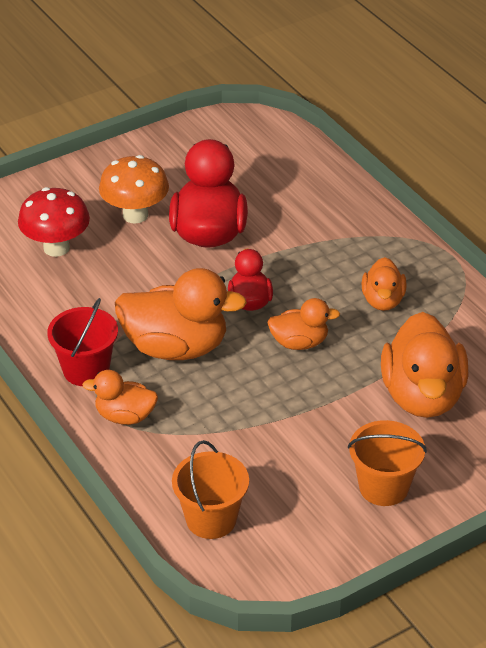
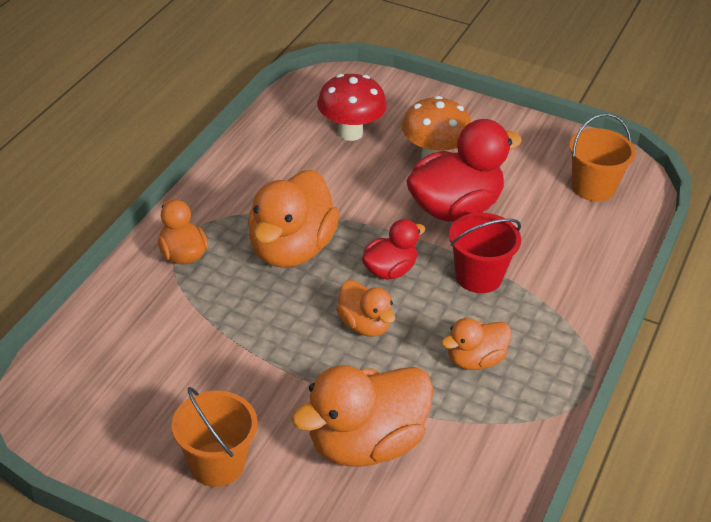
camera: 55 degrees right, 0 degrees up
(86, 370) = (220, 210): red bucket -> red bucket (478, 277)
(176, 347) = (290, 249): orange duck -> orange duck turned 45 degrees clockwise
(211, 519) = (95, 359): orange bucket -> orange bucket (593, 188)

